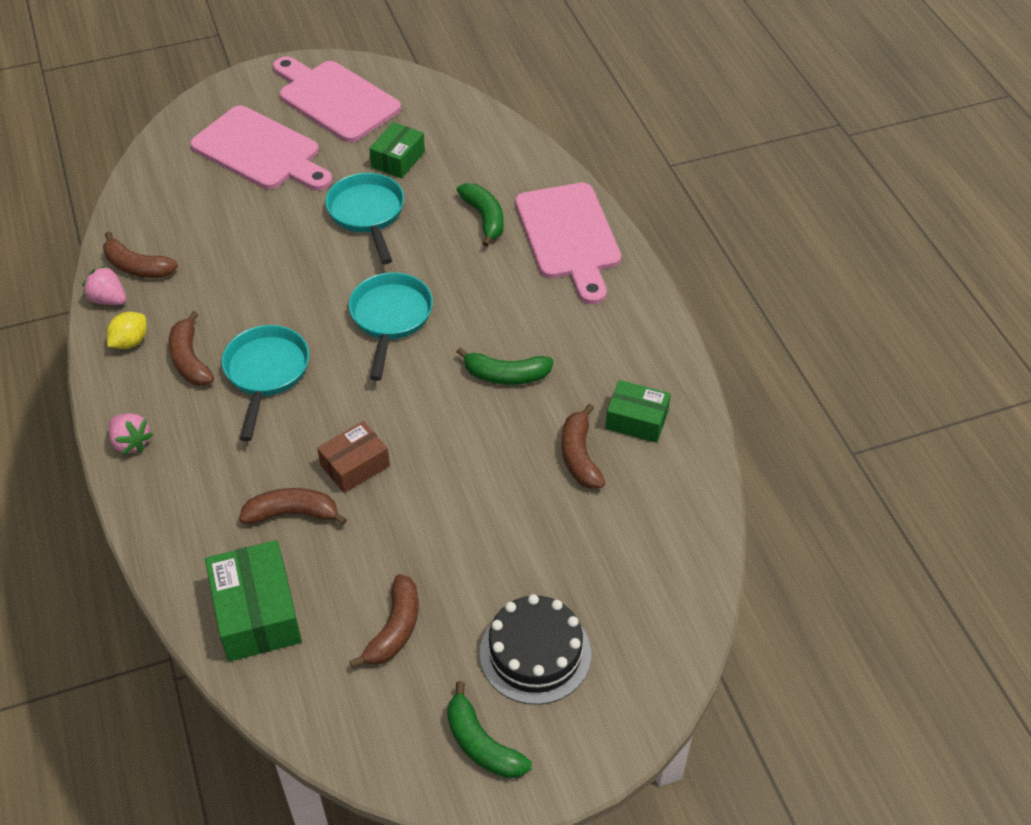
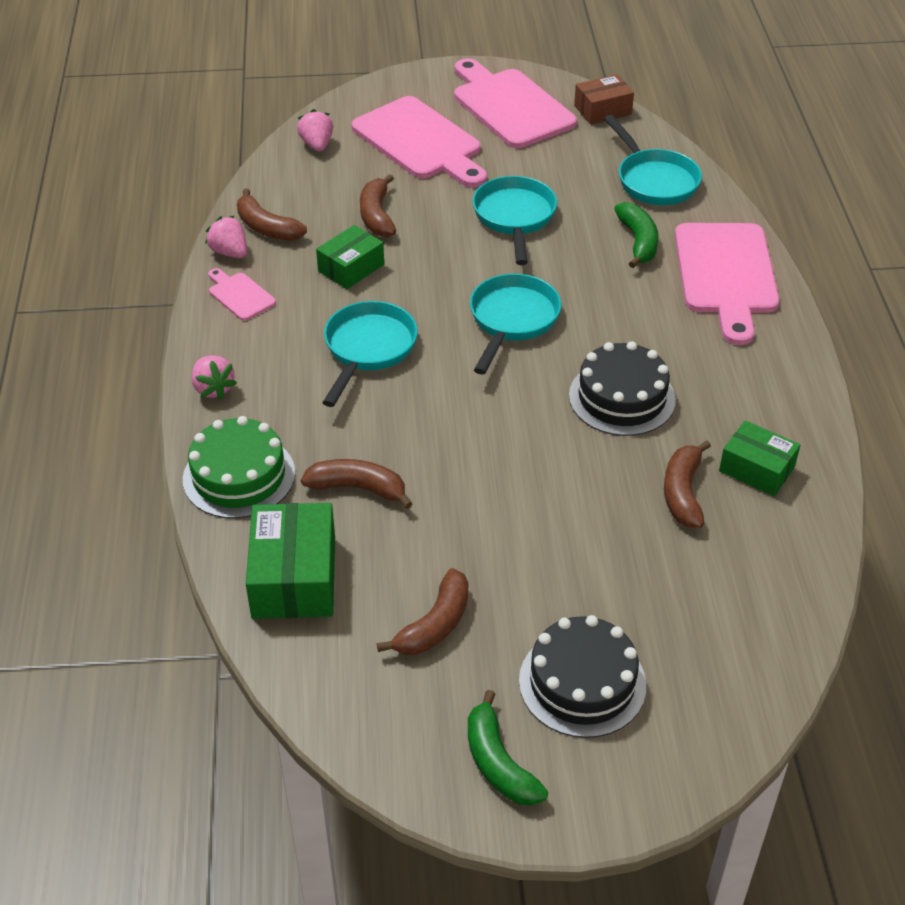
camera: 15 degrees right, 5 degrees down
(130, 342) = (240, 295): yellow lemon -> pink cutting board
(162, 171) = (317, 145): none -> pink strawberry
(179, 525) = (239, 476): none -> green cake
(190, 359) = (294, 322): brown banana -> brown banana (376, 215)
(355, 465) = (436, 455): brown box -> brown box (602, 110)
(398, 159) = (560, 171): green box -> green box (351, 268)
(484, 153) = (654, 180): none -> turquoise pan
(506, 375) = (622, 397): green banana -> black cake

